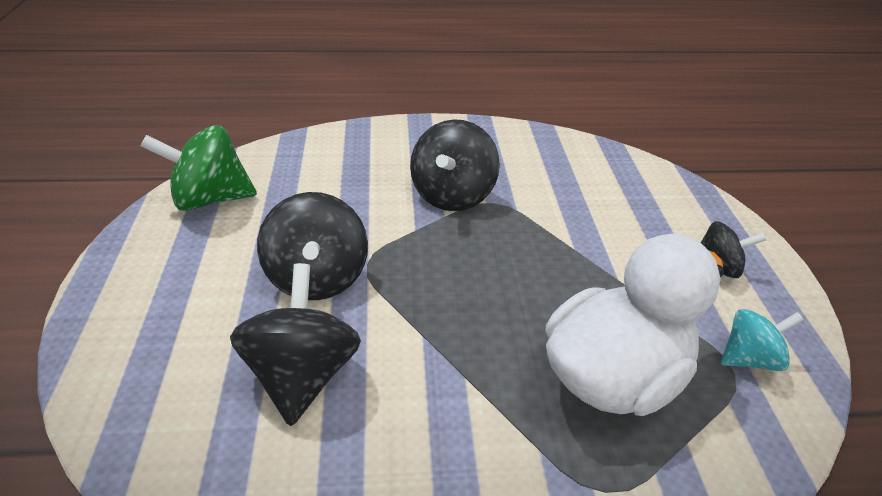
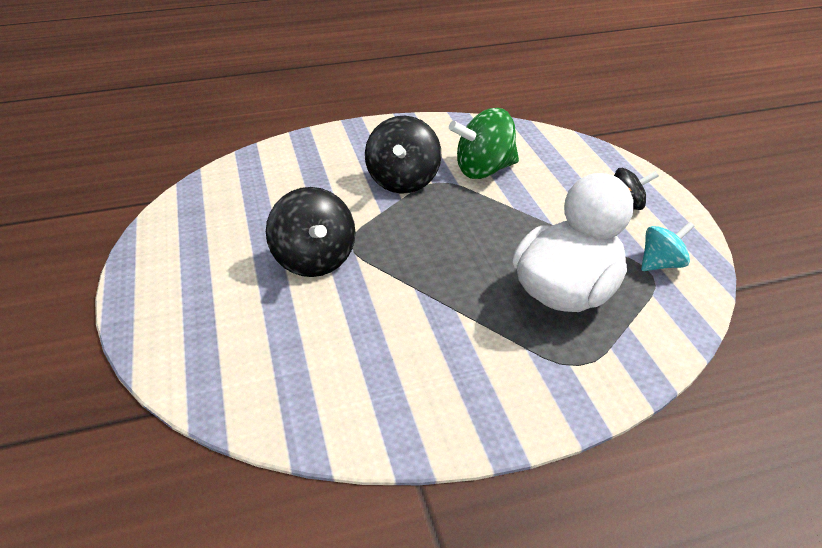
camera: 10 degrees left, 0 degrees up
(210, 199) = (196, 214): green spinning top -> green spinning top (484, 170)
(302, 375) = (330, 330): black spinning top -> none

